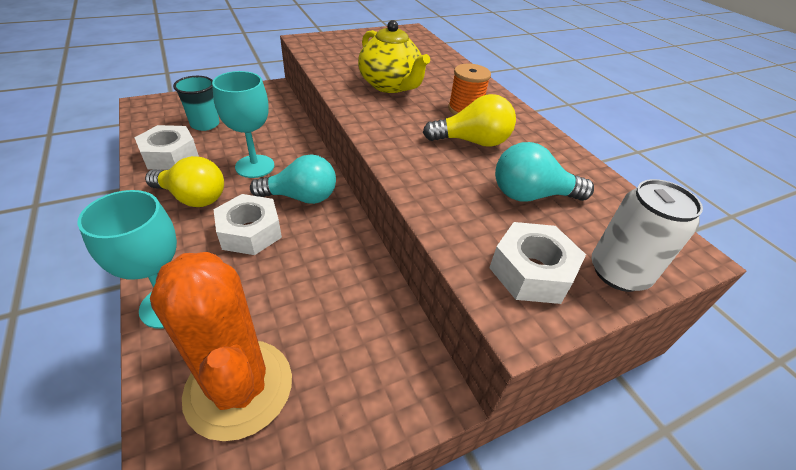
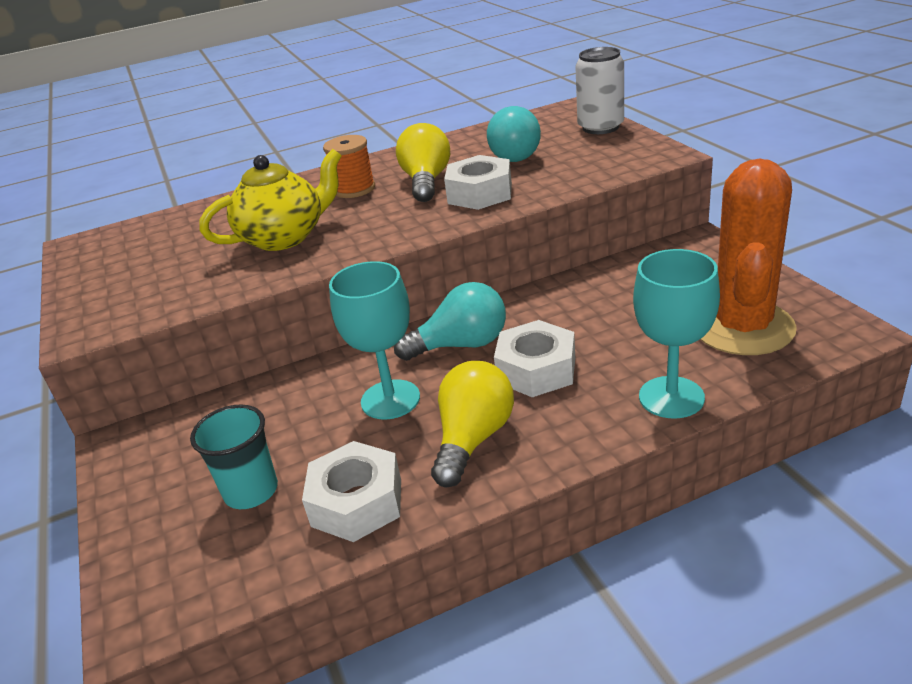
camera: 80 degrees left, 10 degrees down
(239, 388) = (742, 327): orange cactus -> orange cactus turned 45 degrees counterclockwise
(301, 197) = (461, 345): turquoise light bulb -> turquoise light bulb turned 75 degrees clockwise
(531, 271) = (613, 152): white nut -> white nut (480, 193)

